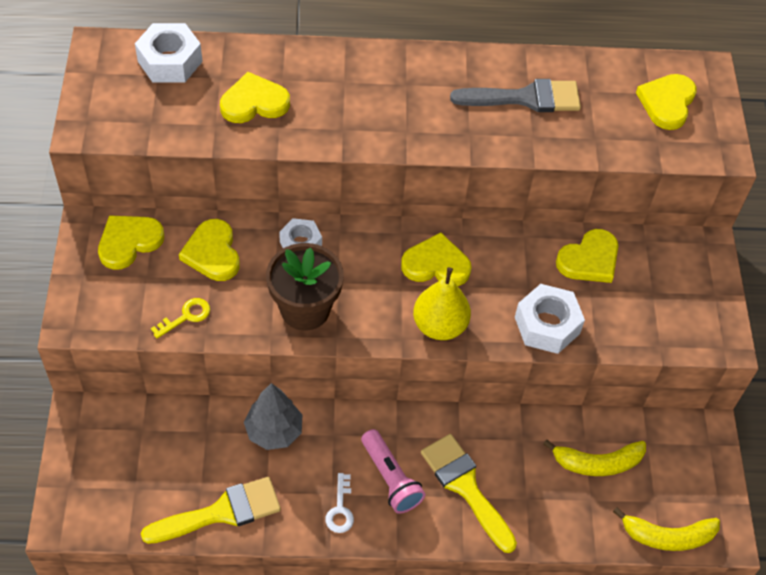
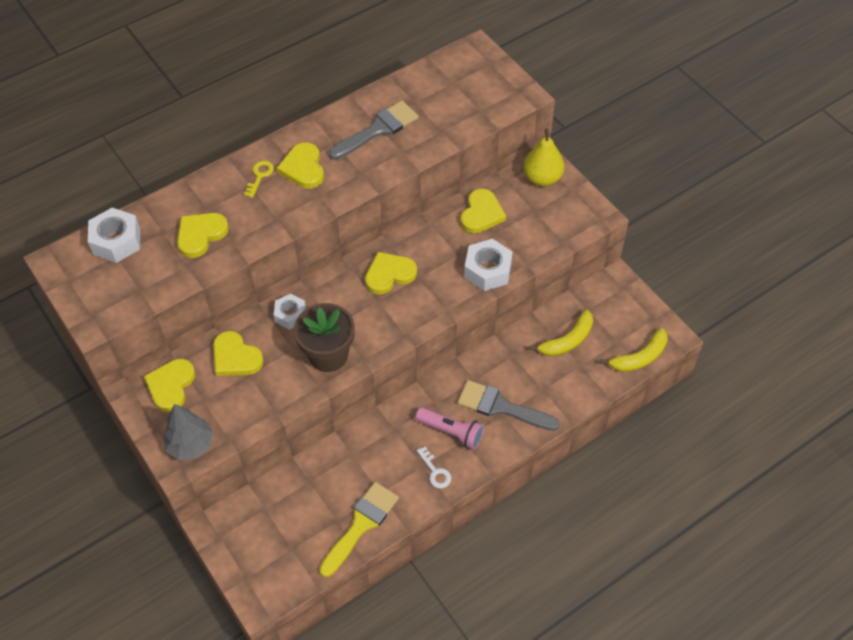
camera: 30 degrees left, 0 degrees up
(186, 316) = (253, 409): yellow key -> yellow key (260, 176)
(274, 431) = (354, 452): grey tree -> grey tree (190, 445)
(439, 326) = (422, 312): yellow pear -> yellow pear (542, 178)
(465, 487) = (501, 407): yellow brush -> grey brush
(667, 103) = (467, 83): yellow heart -> yellow heart (303, 168)

